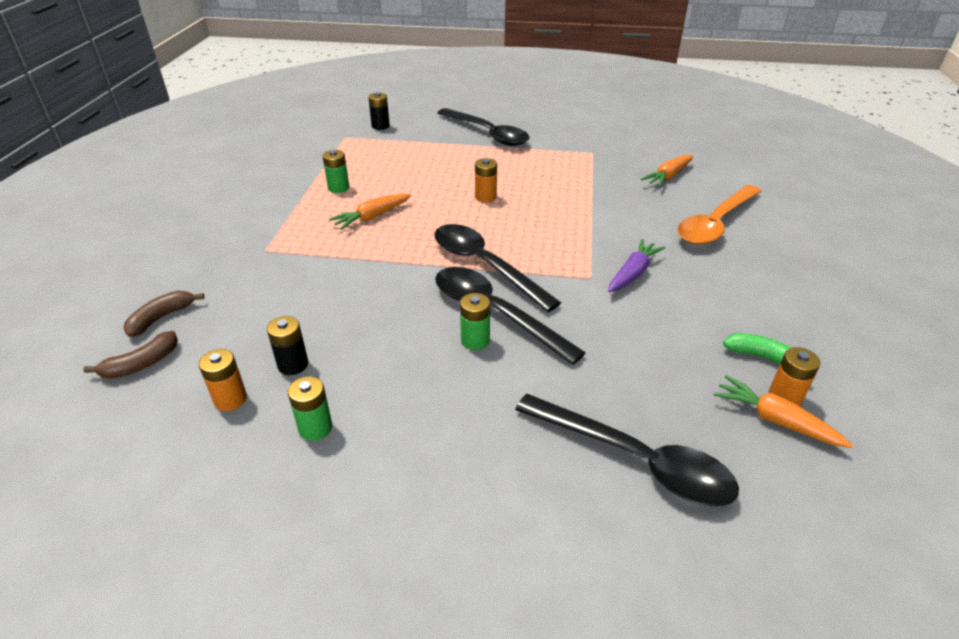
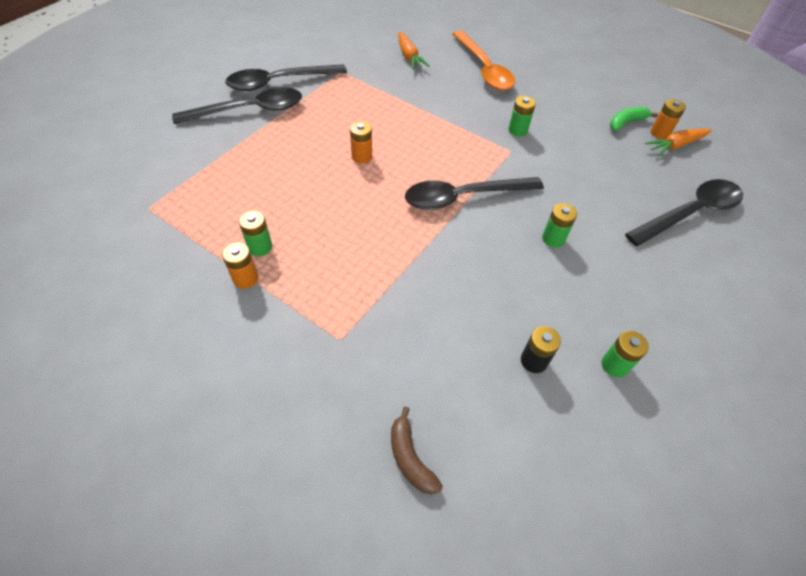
camera: 65 degrees left, 15 degrees up
(142, 364) = (480, 487): brown banana -> none
(230, 399) = (560, 417): orange battery -> orange battery (245, 279)
(372, 217) = (338, 240): orange carrot -> none
(380, 126) = (152, 173): black battery -> none
(494, 312) = (526, 216): black spoon -> black spoon (279, 82)
(633, 273) = (517, 130): purple carrot -> green battery

